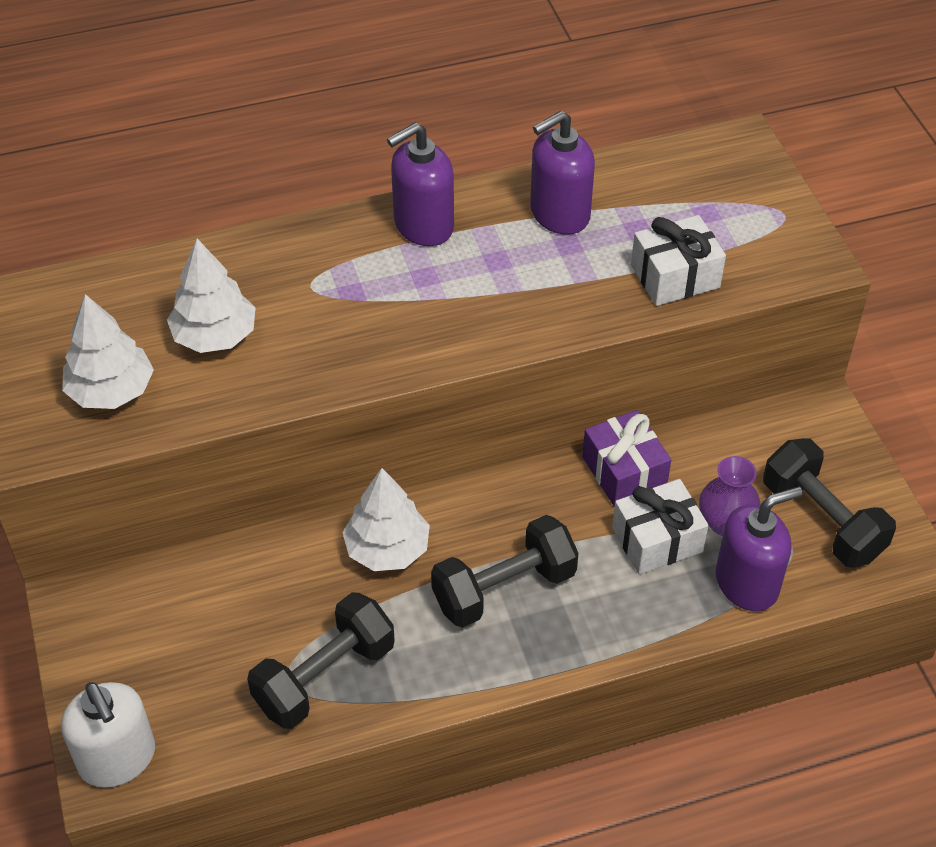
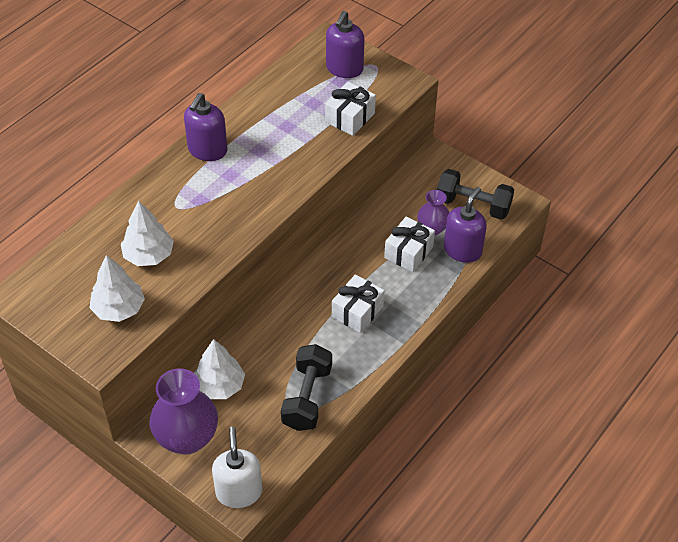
camera: 35 degrees left, 0 degrees up
(116, 636) = (187, 438): none -> purple vase
(117, 759) = (239, 492): white soap dispenser -> white soap dispenser turned 120 degrees counterclockwise
(387, 549) = (287, 324): white tree -> white tree (219, 386)
(504, 588) = (357, 311): black dumbbell -> white gift
(559, 214) = (270, 113): purple soap dispenser -> purple soap dispenser (344, 69)
(624, 472) = (369, 229): purple gift -> none

